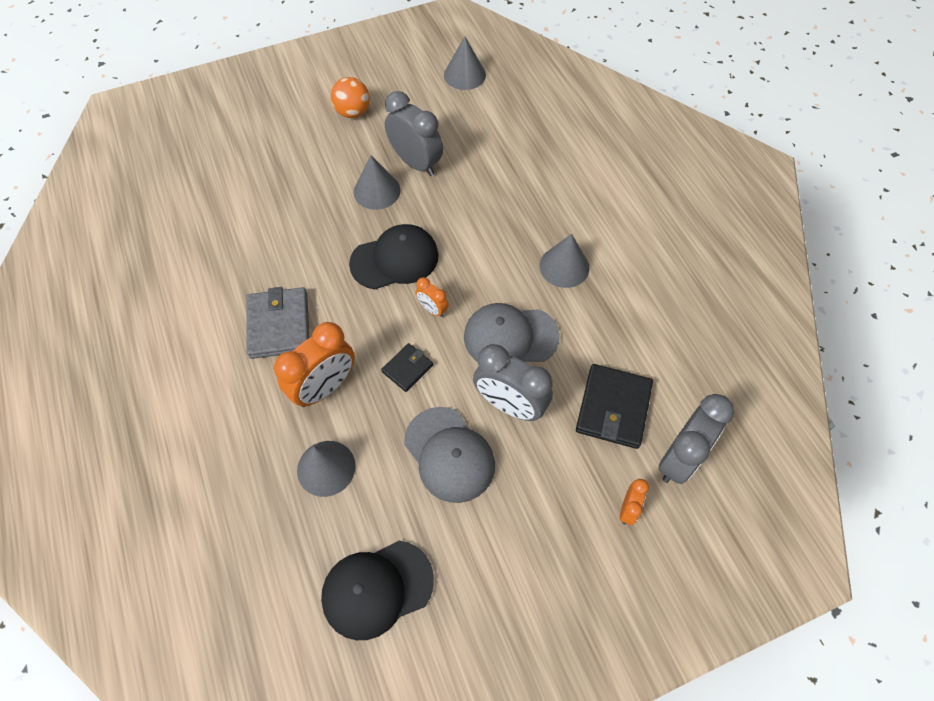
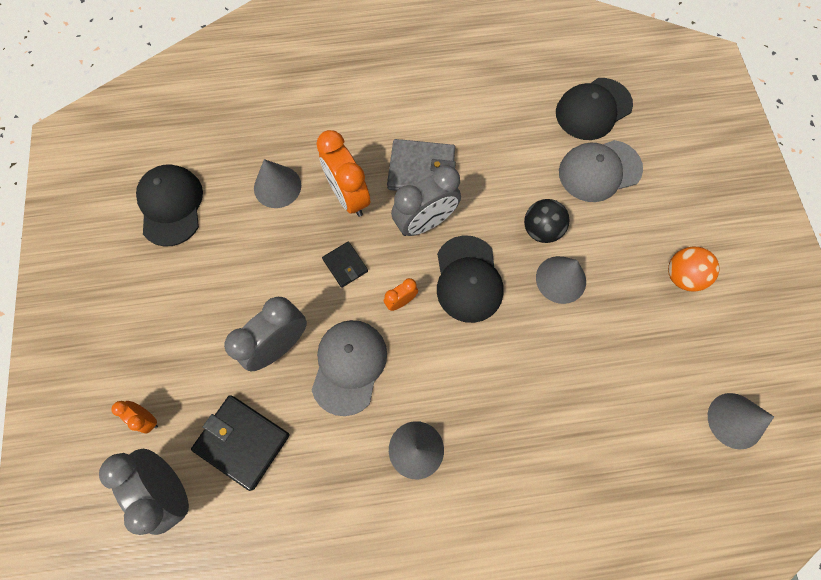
camera: 105 degrees right, 10 degrees up
(183, 191) = (593, 109): none -> black cap
(329, 212) = (541, 230): none -> black ball
(416, 163) = (594, 328): grey clock -> grey clock (425, 223)
(449, 454) = (253, 281): grey cap -> grey cap (599, 171)

